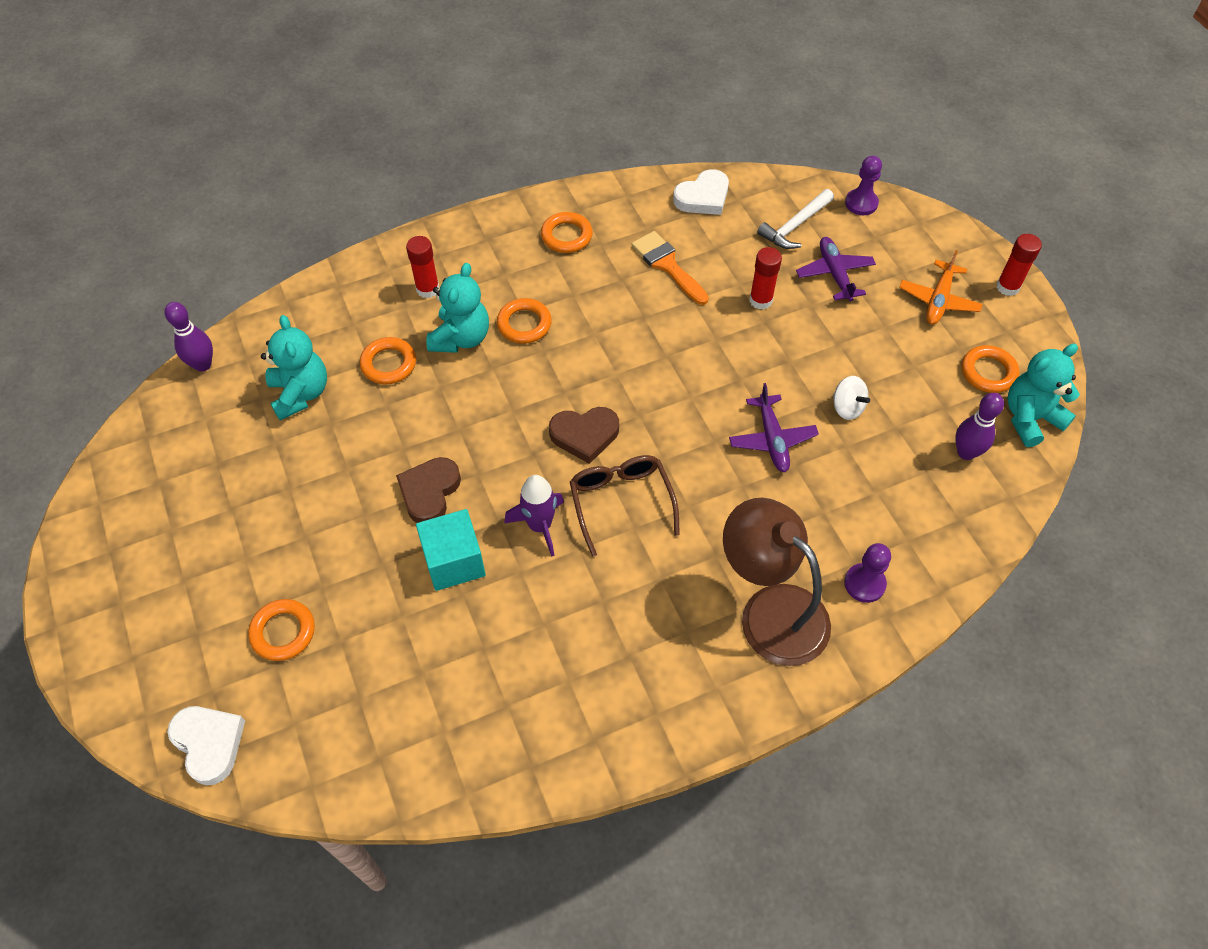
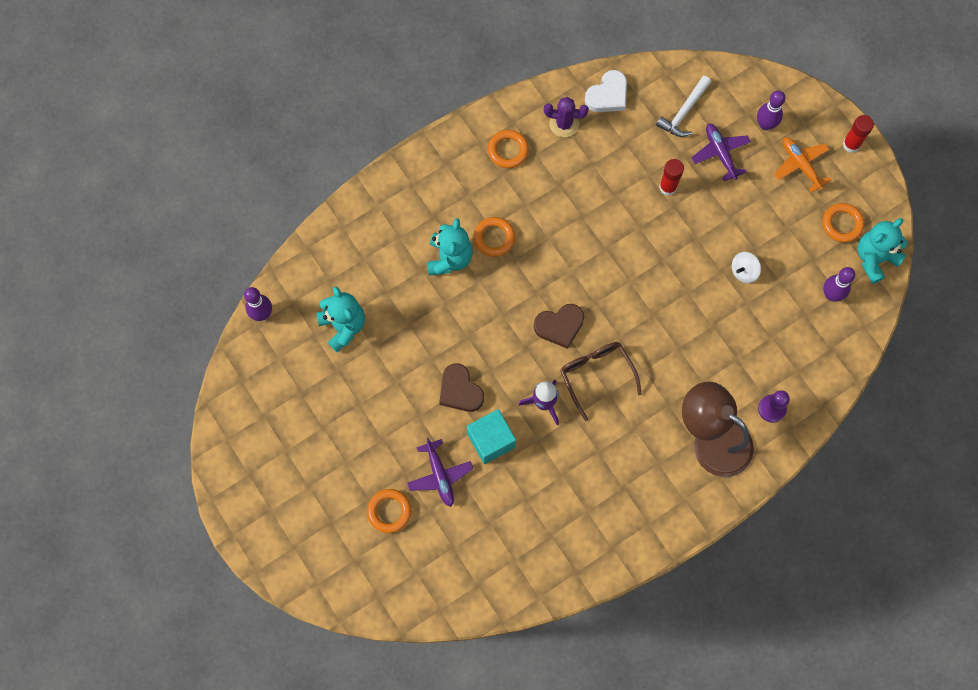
camera: 10 degrees left, 15 degrees up
(209, 743) = (365, 595): white heart -> none
(388, 364) = (401, 290): orange ring -> none
(428, 289) = (412, 218): red glue stick -> none
(429, 492) = (460, 390): brown heart -> brown heart turned 45 degrees counterclockwise
(642, 218) = (564, 124): none -> purple cactus
(667, 265) = (591, 166): orange brush -> none
(772, 439) = (694, 307): purple plane -> purple plane (440, 476)
(847, 407) = (744, 271): white spinning top -> white spinning top turned 105 degrees clockwise
(861, 203) = (732, 81): purple pawn -> none
(897, 252) = (765, 124): none -> purple bowling pin
(938, 300) = (800, 165): orange plane -> orange plane turned 135 degrees clockwise

